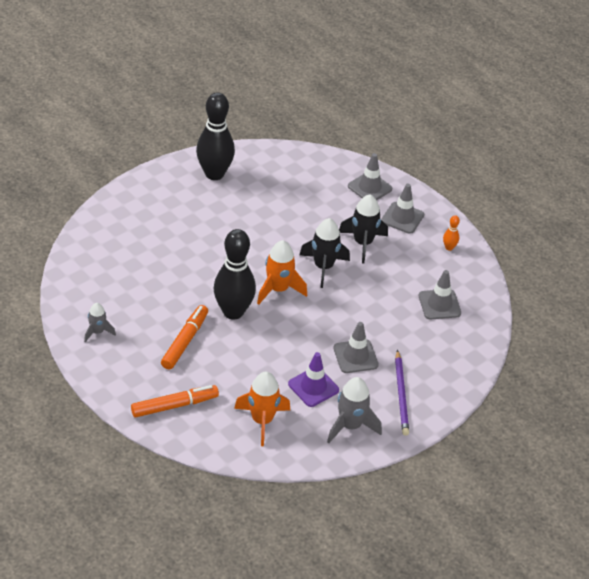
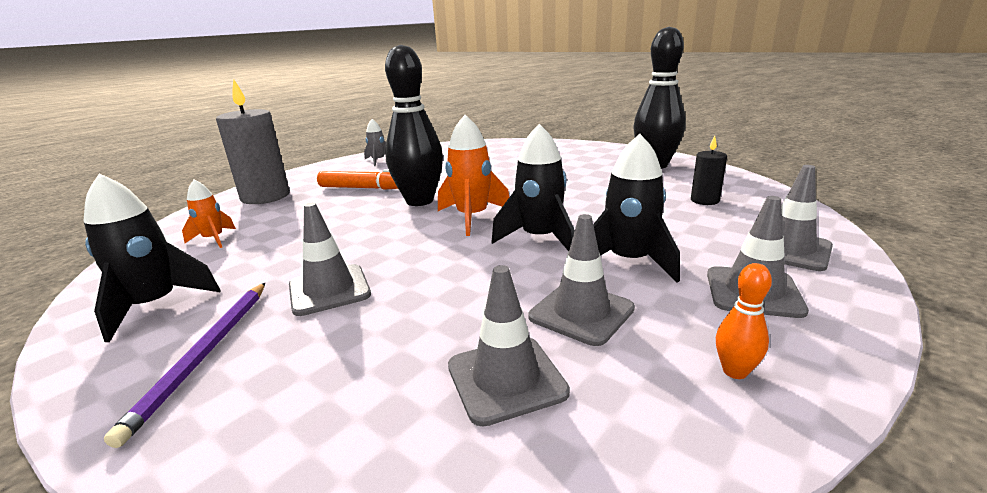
camera: 85 degrees right, 20 degrees down
(174, 405) = (265, 196): orange marker -> grey candle
(262, 421) = (214, 239): orange rocket -> orange rocket, size x0.60
(296, 183) = (704, 200): none -> black candle
(313, 387) = (265, 264): purple traffic cone -> none
(350, 426) = (155, 306): grey rocket -> black rocket
(401, 395) = (205, 354): purple pencil -> purple pencil turned 75 degrees counterclockwise
(403, 273) = (581, 313): none -> grey traffic cone

